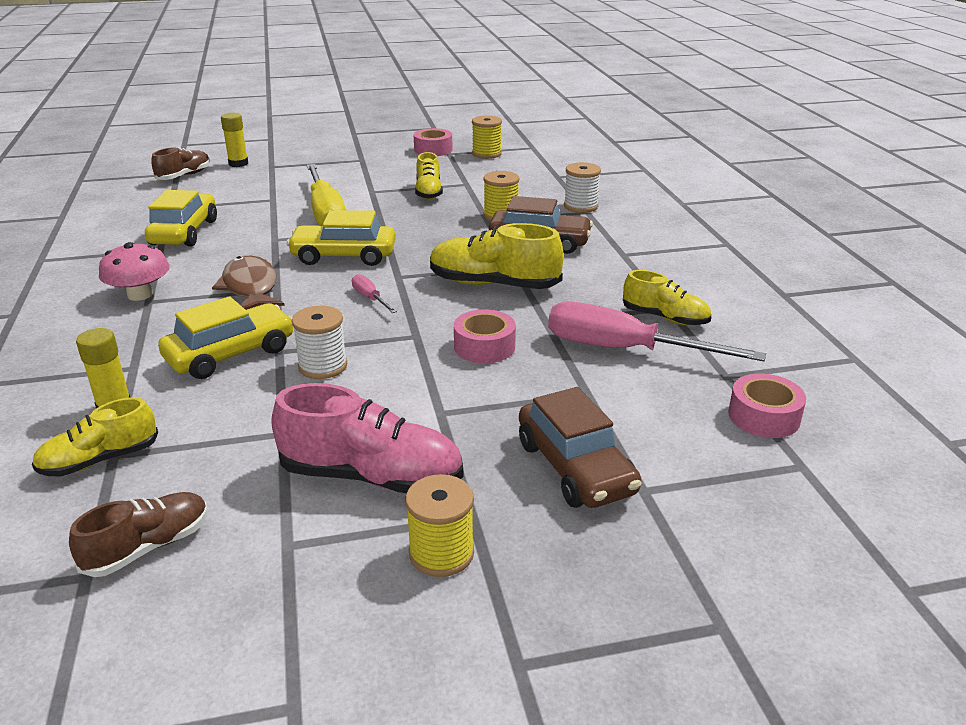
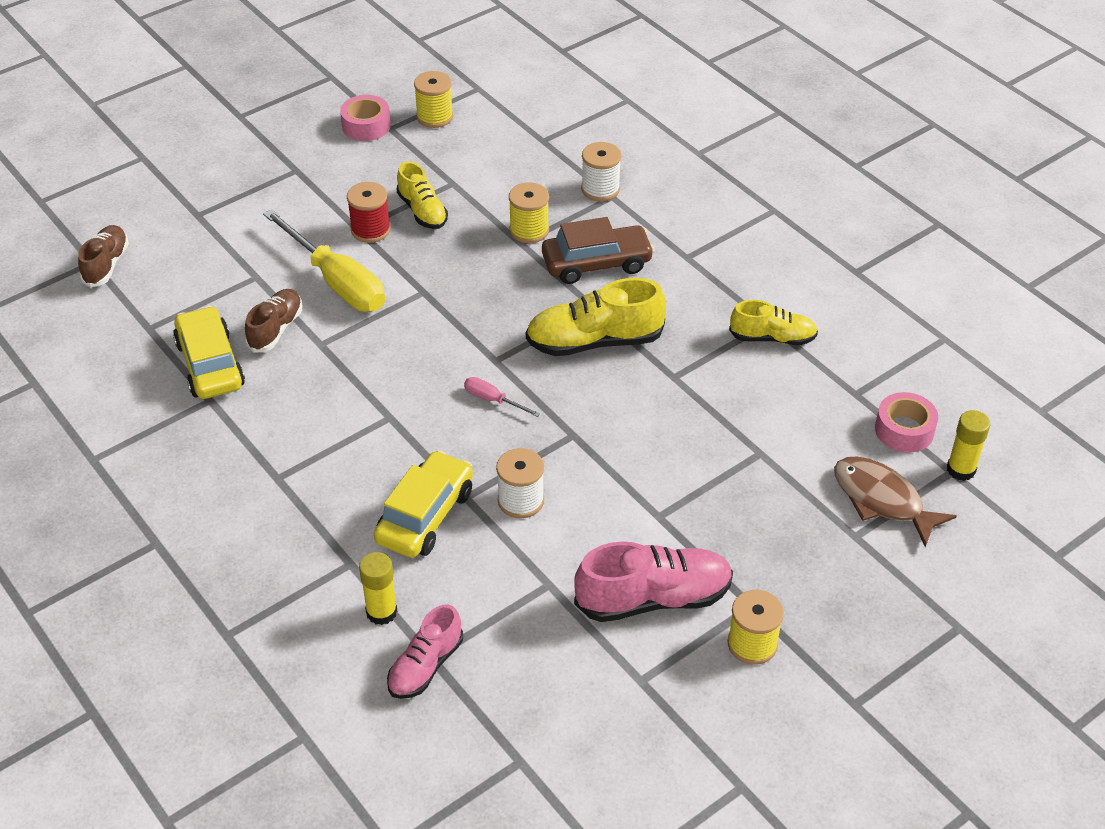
camera: 25 degrees left, 15 degrees up
(100, 460) = (425, 666): yellow shoe -> pink shoe
(140, 294) = (259, 472): pink mushroom -> none
(148, 547) = (542, 722): brown shoe -> brown shoe (276, 329)
(238, 163) = (151, 221): yellow glue stick -> yellow glue stick (961, 469)
(250, 288) = (363, 425): brown fish -> brown fish (882, 500)
(344, 256) = (417, 347): yellow car -> none
(380, 193) = (370, 230): none -> red spool
(484, 346) = (642, 428): pink tape -> none
(575, 468) = (796, 533): brown car -> none
(624, 350) = (760, 391): pink screwdriver -> none

